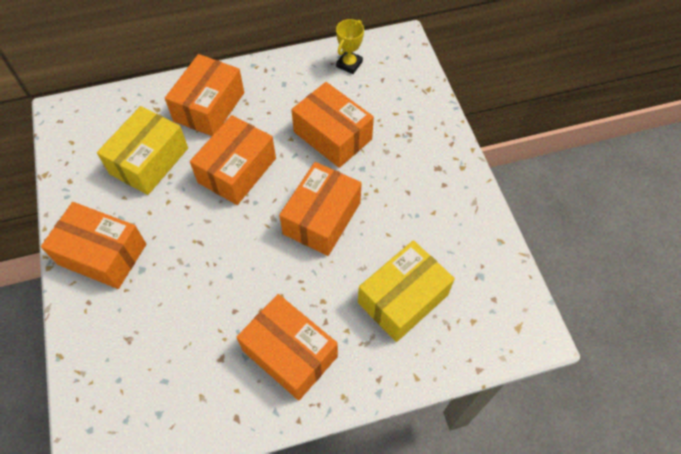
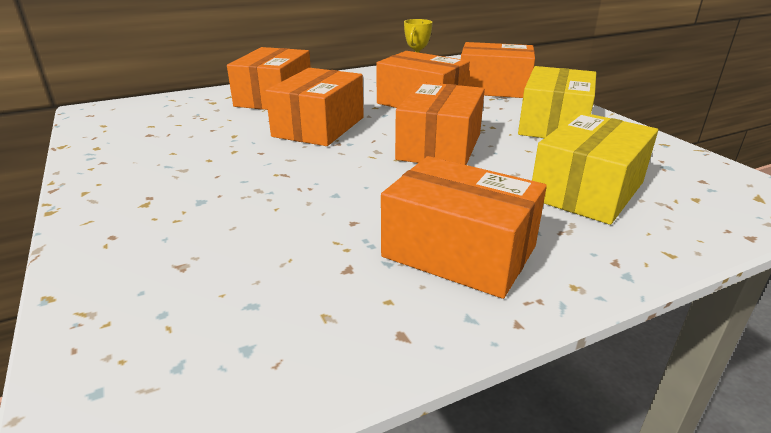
camera: 10 degrees left, 30 degrees down
(102, 254) = (139, 194): orange box -> orange box (494, 88)
(149, 161) = (206, 129): yellow box -> yellow box (553, 124)

